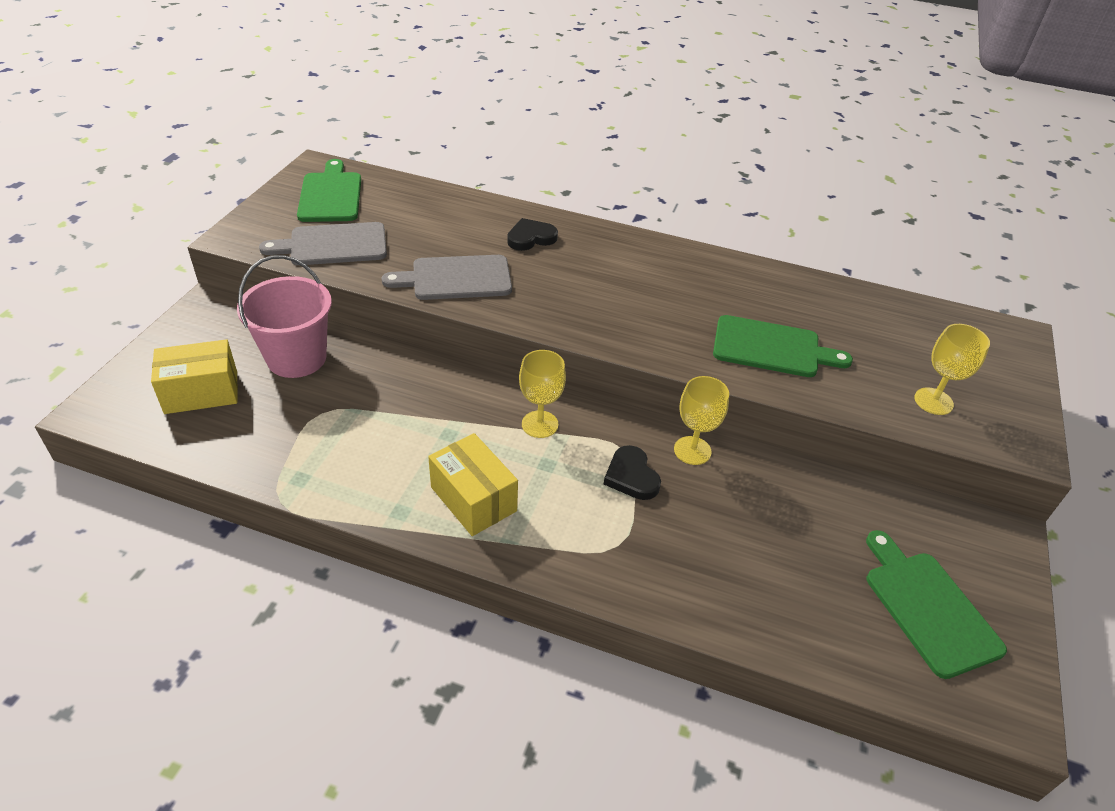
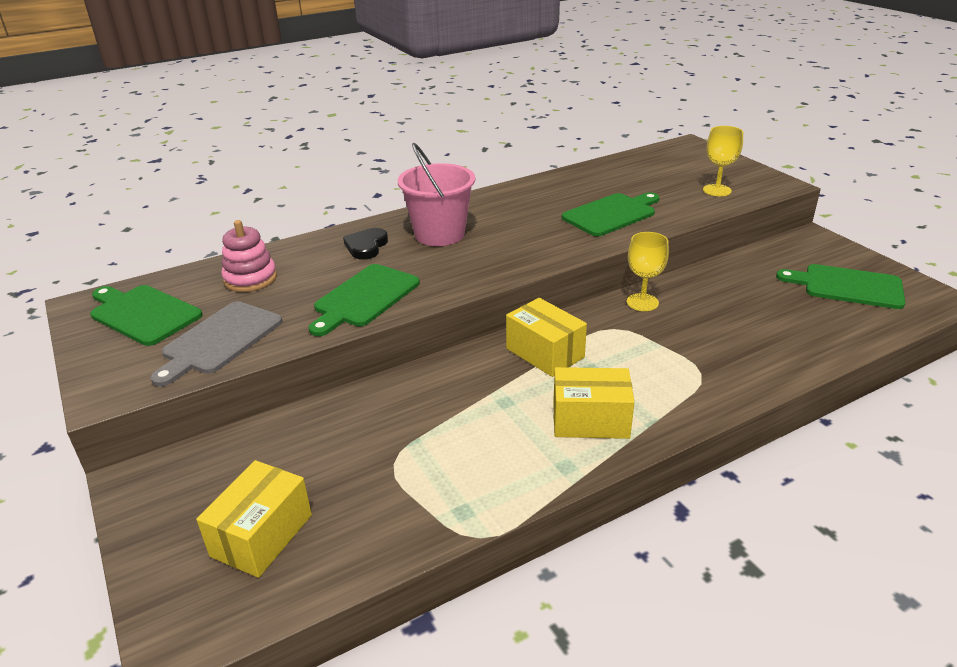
camera: 45 degrees left, 10 degrees down
(296, 358) = (300, 449): pink bucket -> pink bucket (439, 234)
(421, 212) = (250, 279): none -> pink stacking toy
(456, 278) = (364, 298): grey cutting board -> green cutting board
(540, 424) = (545, 353): yellow goblet -> yellow box
(631, 476) = (641, 337): black heart -> none

